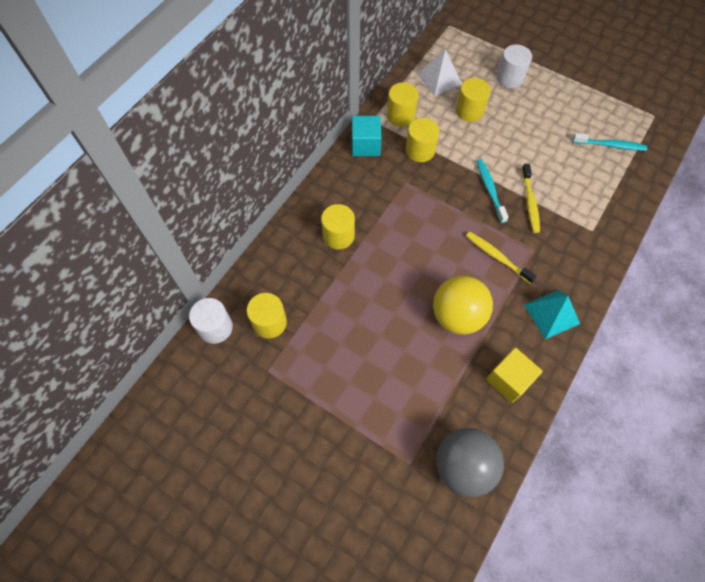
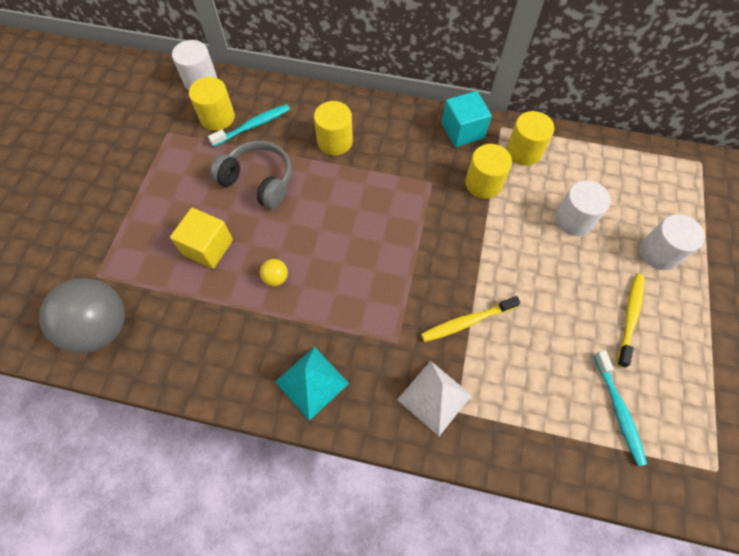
camera: 70 degrees right, 0 degrees up
(357, 305) = (258, 181): none -> grey headphones
(439, 79) = (604, 175): white pyramid -> white pyramid (434, 397)
(457, 316) = (276, 278): yellow ball -> yellow ball, size x0.40
(469, 111) = (573, 219): yellow cylinder -> white cylinder
(490, 190) = (463, 271): turquoise toothbrush -> turquoise toothbrush (253, 126)
(497, 257) = (369, 301): yellow toothbrush -> yellow toothbrush (630, 317)
(509, 380) = (210, 351): yellow cube -> yellow cube (208, 247)

